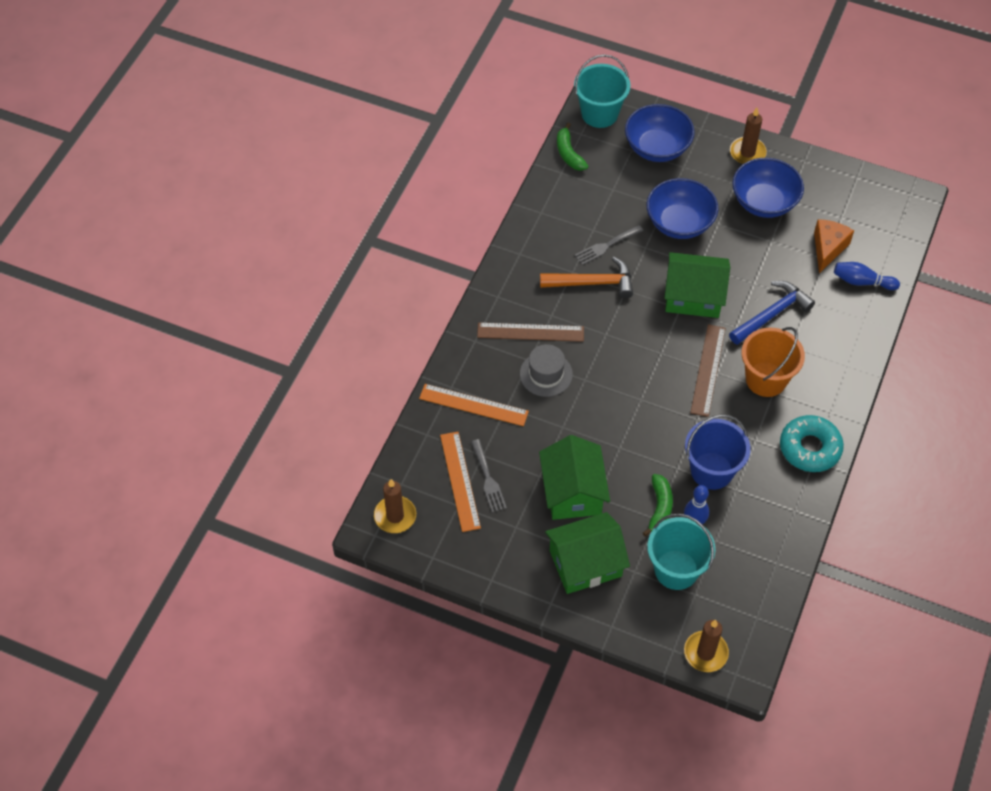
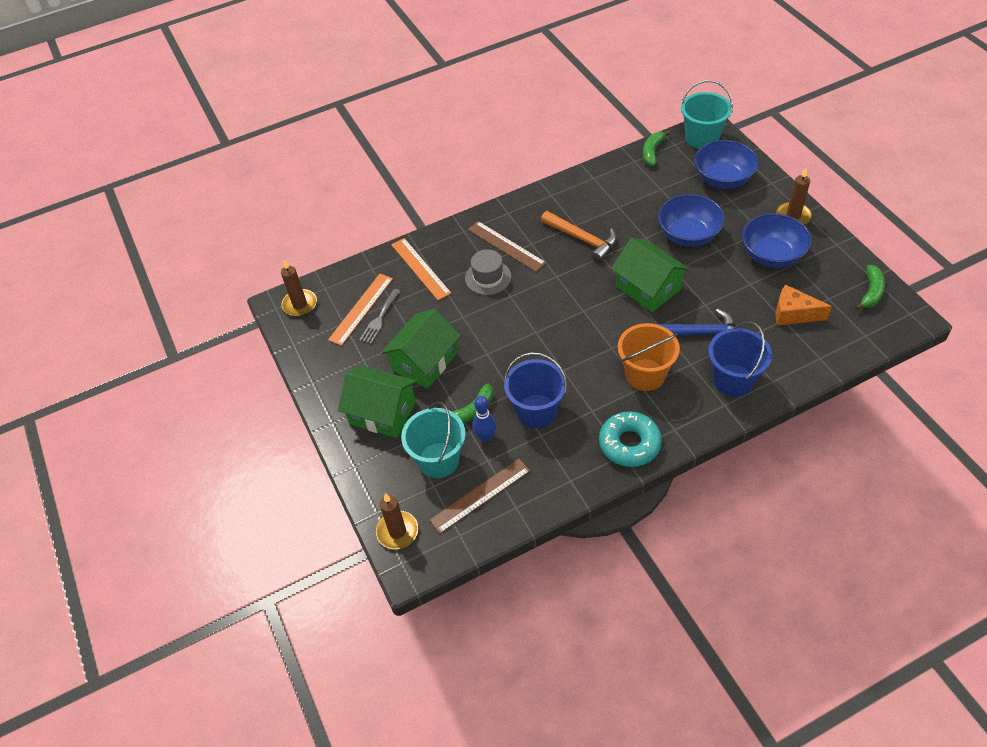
camera: 45 degrees right, 5 degrees down
(606, 246) = (617, 221): grey fork -> none
(708, 370) = (606, 342): brown ruler -> brown ruler (480, 495)
(828, 248) = (793, 314): orange cheese -> orange cheese turned 135 degrees counterclockwise
(835, 339) = (733, 380): none -> blue bucket
(862, 282) = (799, 353): blue bowling pin -> none
(867, 191) = (871, 292): none -> green banana

